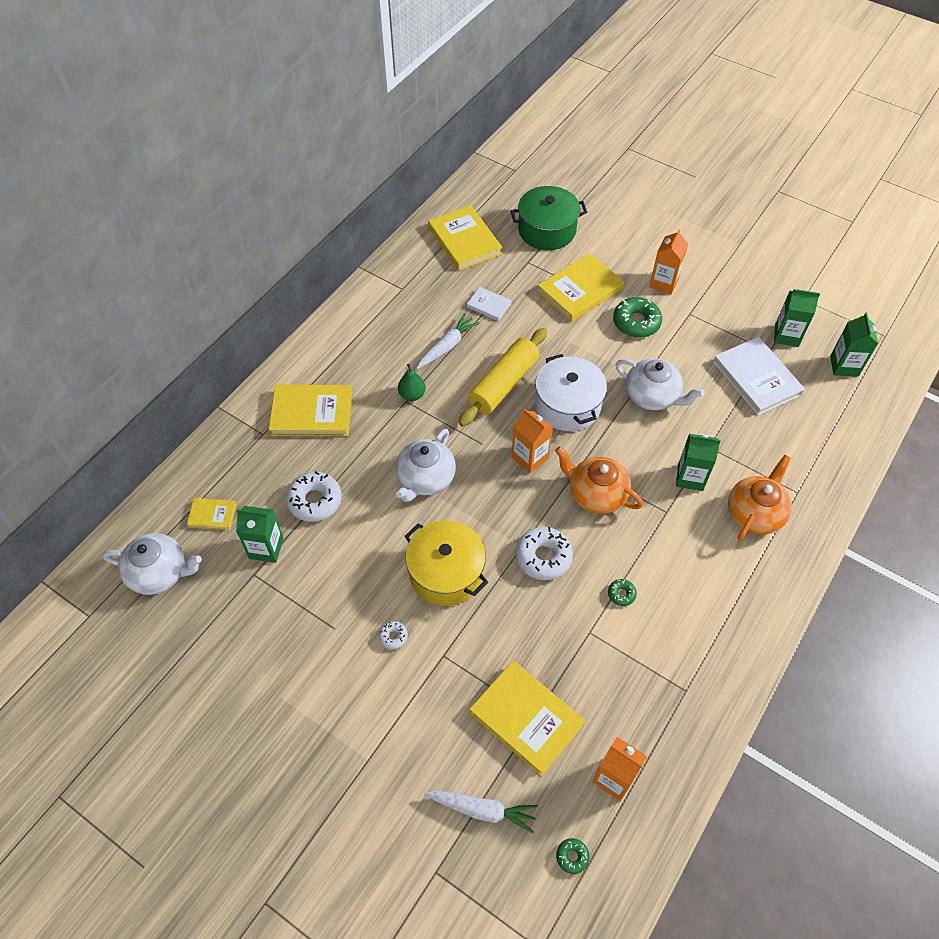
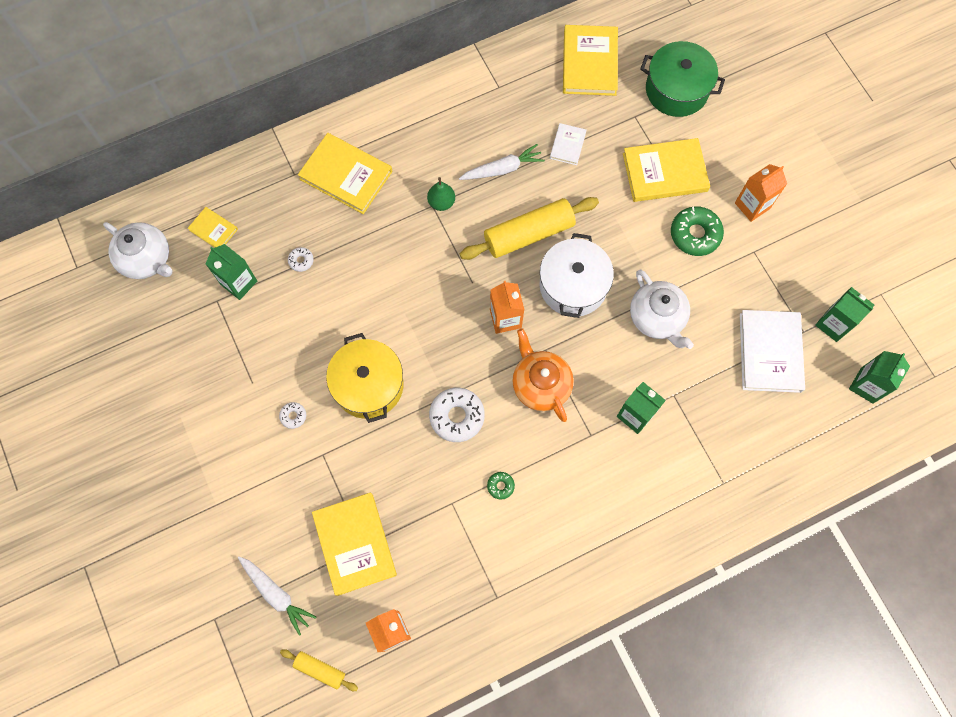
camera: 30 degrees right, 15 degrees up
(315, 501) = (301, 261): white donut -> white donut, size x0.49
(425, 478) = (404, 290): white teapot -> none
(489, 305) = (567, 145): white book -> white book turned 45 degrees clockwise
(572, 856) = (320, 670): green donut -> yellow rolling pin
(754, 513) = (669, 480): orange teapot -> none

